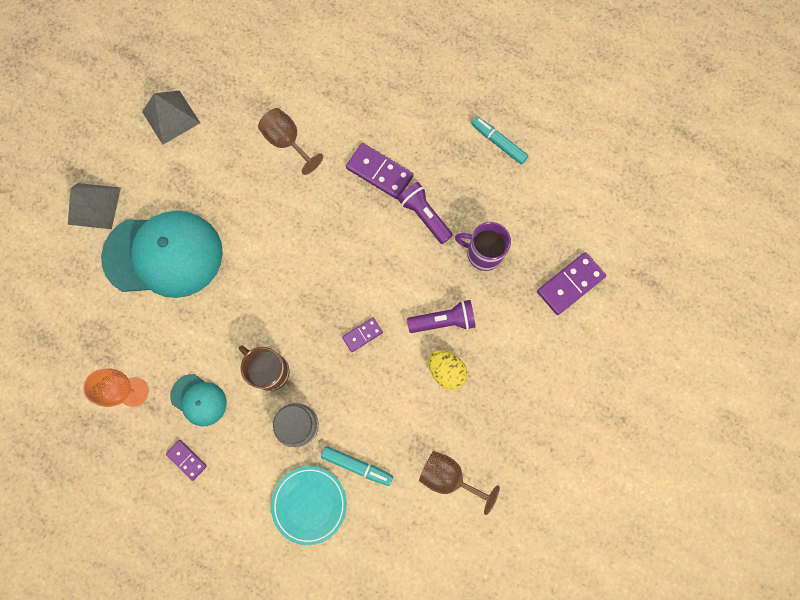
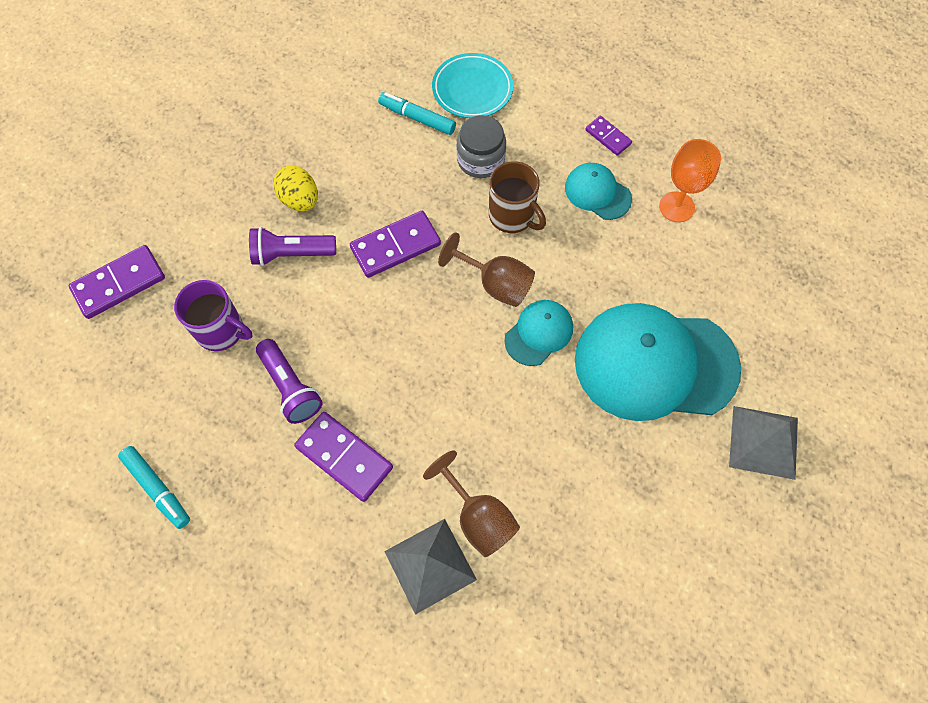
camera: 175 degrees left, 10 degrees down
(171, 117) = (664, 578): grey pyramid -> grey pyramid (430, 565)
(248, 271) = (539, 333): none -> turquoise cap
(362, 335) = (395, 246): purple domino -> purple domino, size x1.76
(448, 477) = (318, 101): brown goblet -> brown goblet (495, 284)

